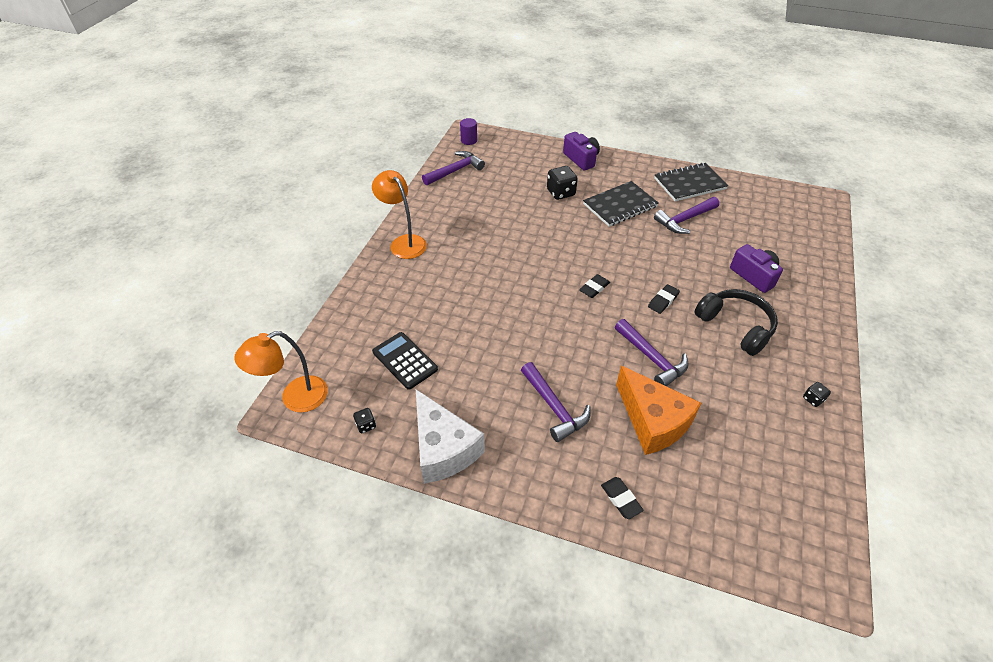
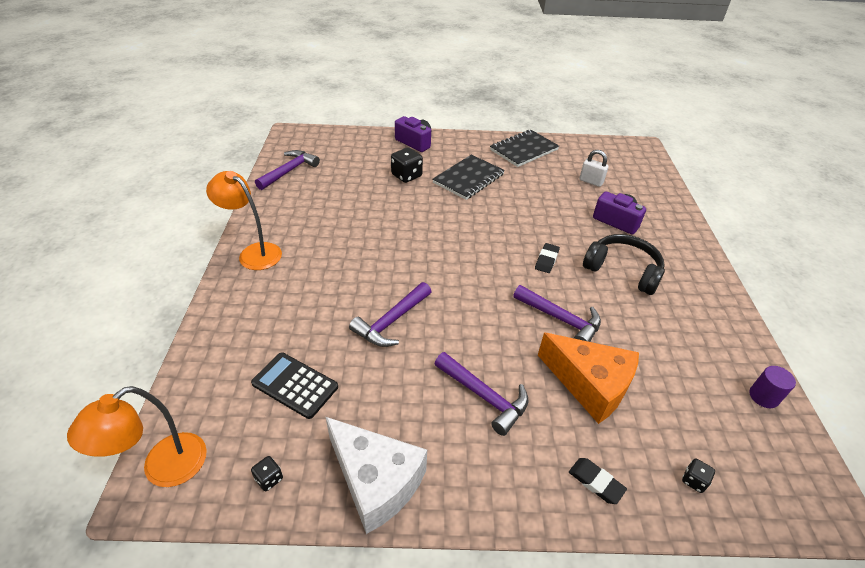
camera: 20 degrees left, 5 degrees down
(469, 140) = (294, 140): purple cylinder -> purple cylinder (763, 396)
(594, 288) = (475, 261): black eraser -> none
(684, 220) = (533, 182): purple hammer -> purple hammer (391, 322)
(746, 230) = (591, 181): none -> white padlock
(813, 399) = (722, 324): black dice -> black dice (694, 480)

